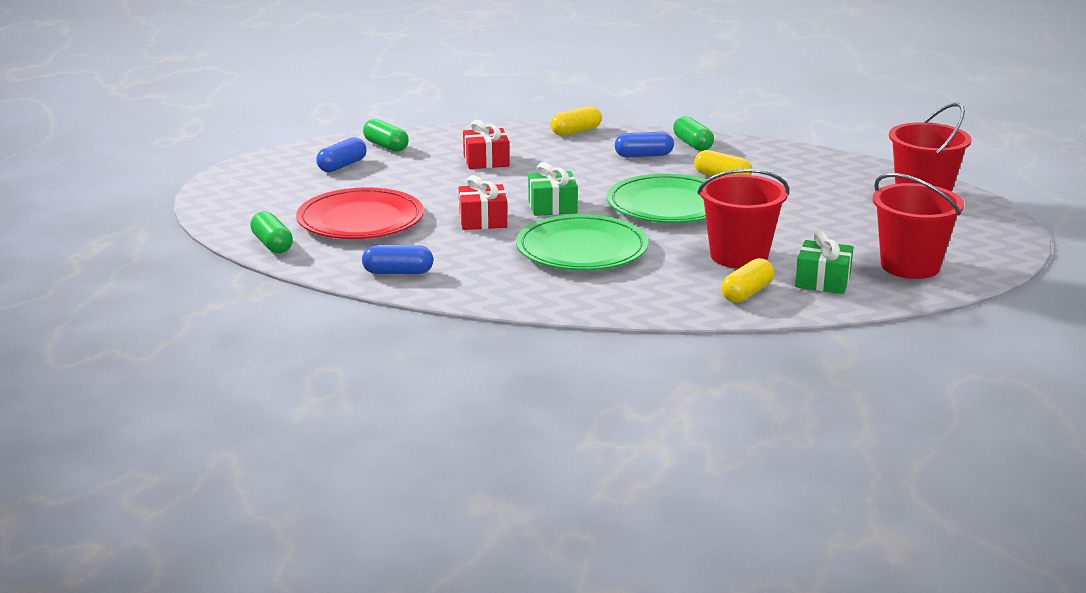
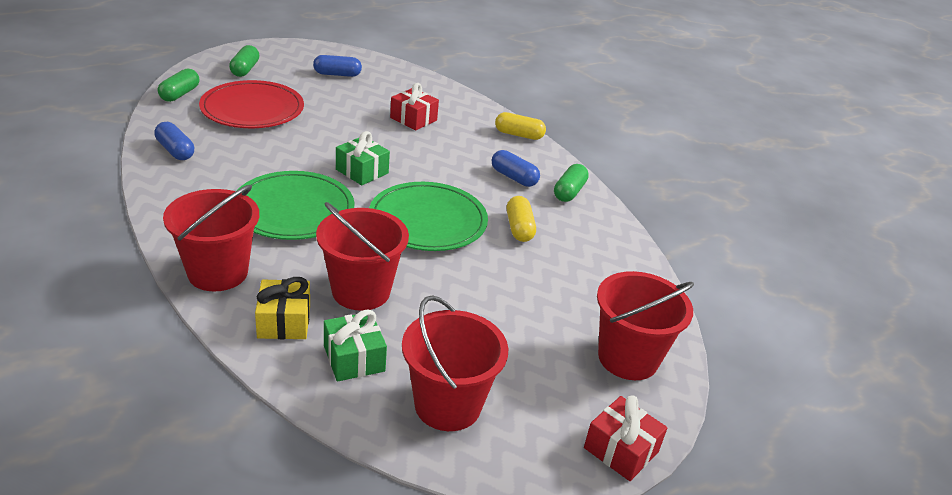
camera: 45 degrees right, 10 degrees up
(386, 146) = (390, 77): green capsule -> green capsule (245, 69)
(483, 220) = (302, 152): red gift -> red gift (621, 450)
(644, 301) = (218, 272): none -> red bucket
(747, 293) = (284, 322): yellow capsule -> yellow gift

